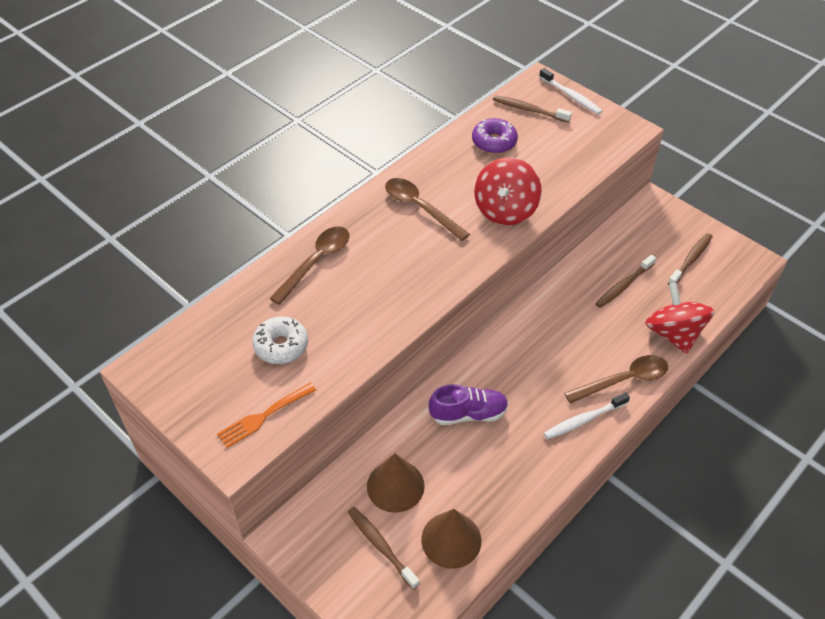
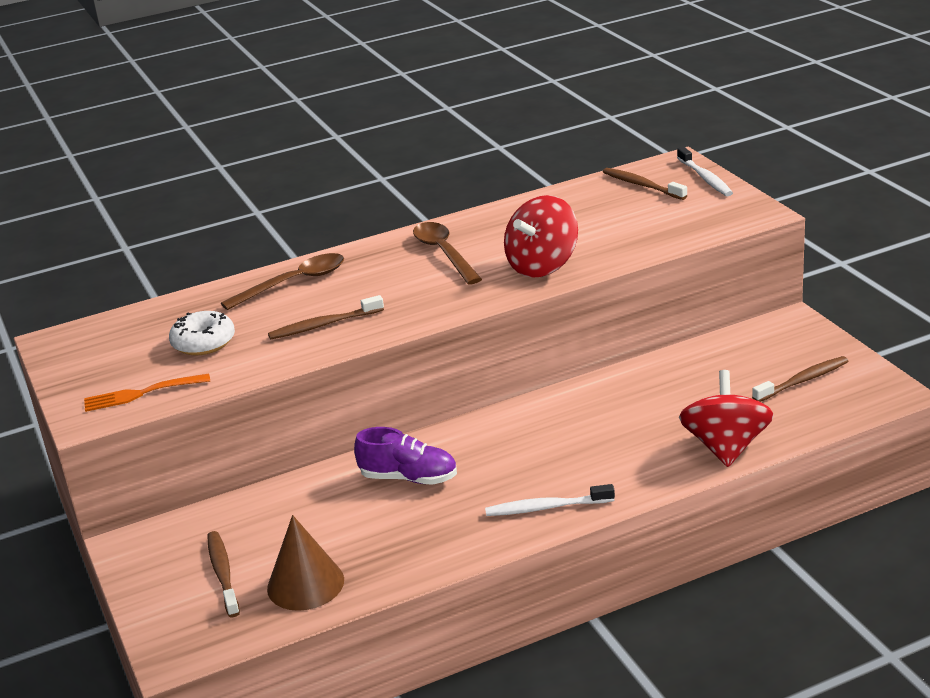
camera: 25 degrees right, 20 degrees down
(395, 486) = (278, 525): brown cone -> none
(494, 142) = (576, 208): purple donut -> none
(623, 286) = (692, 393): brown toothbrush -> brown toothbrush (323, 325)
(623, 380) = (625, 480): brown spoon -> none

